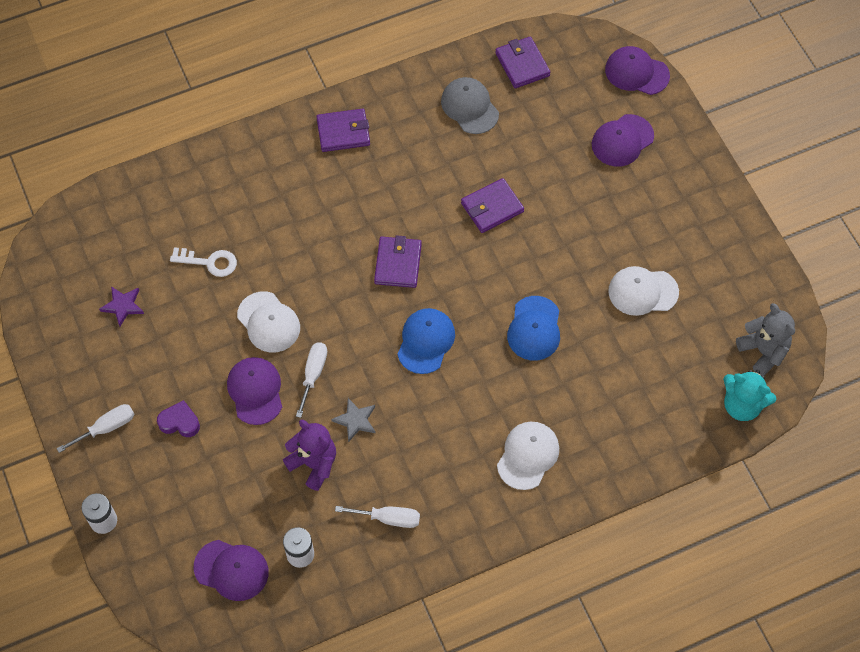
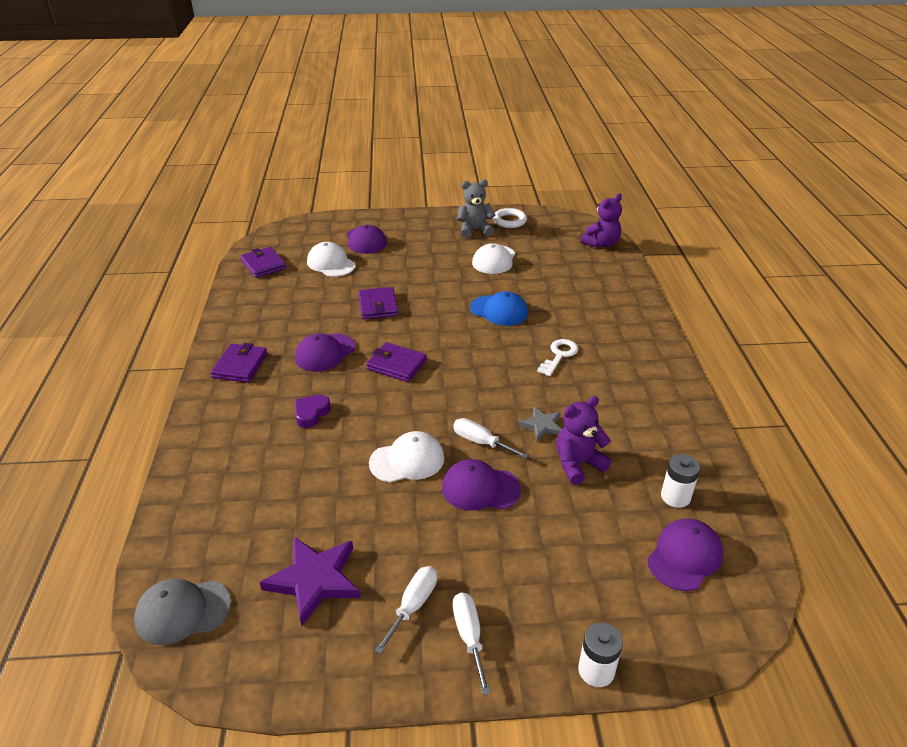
camera: 70 degrees left, 25 degrees down
(123, 306) = (314, 580): purple star -> purple star, size x1.77
(180, 422) = (490, 561): purple heart -> purple heart (311, 414)
(209, 262) = (310, 490): white key -> white key (559, 355)
(388, 518) = (649, 428): white screwdriver -> white screwdriver (413, 605)
(426, 341) = (482, 366): blue cap -> none
(469, 107) = (278, 296): grey cap -> grey cap (182, 611)
(522, 64) = (263, 265): purple wallet -> purple wallet turned 60 degrees clockwise
(528, 456) = (611, 338): white cap -> white cap (331, 263)
(636, 72) = (316, 223): purple cap -> purple cap (325, 353)
(742, 405) = (601, 244): turquoise teddy bear -> purple teddy bear
(751, 281) = (509, 221): none -> white ring
(763, 351) = (564, 228): grey teddy bear -> grey teddy bear (474, 230)

